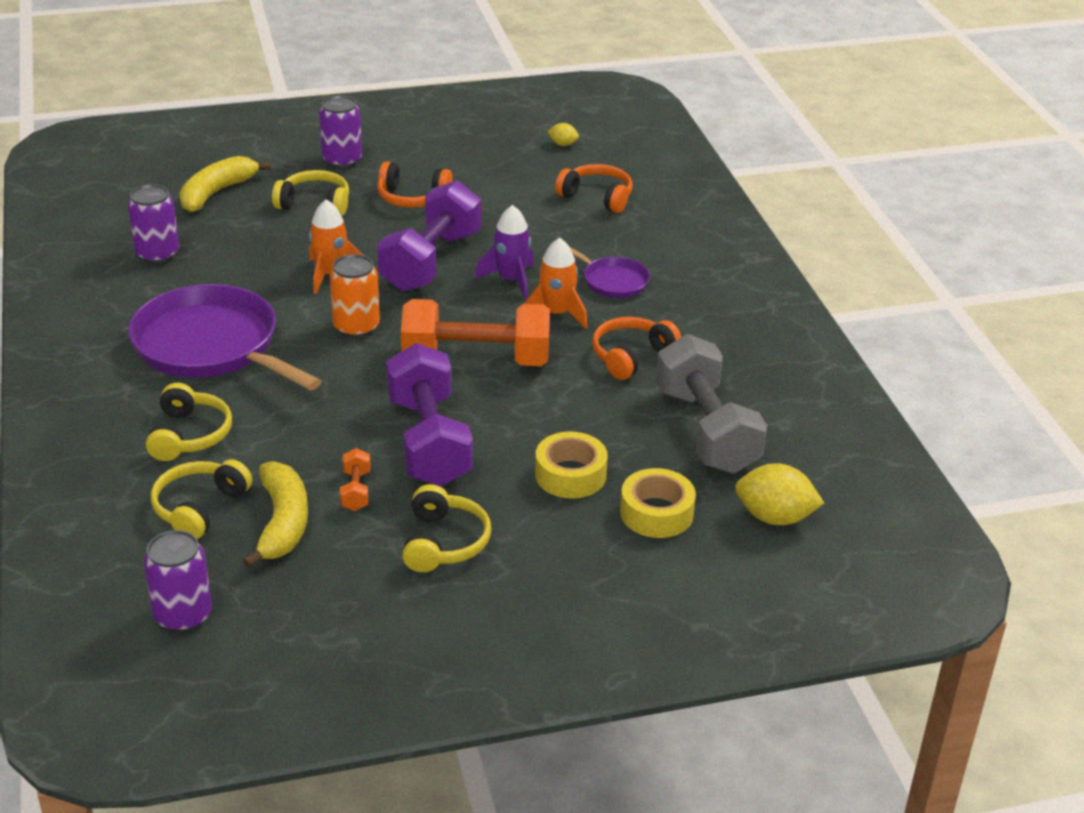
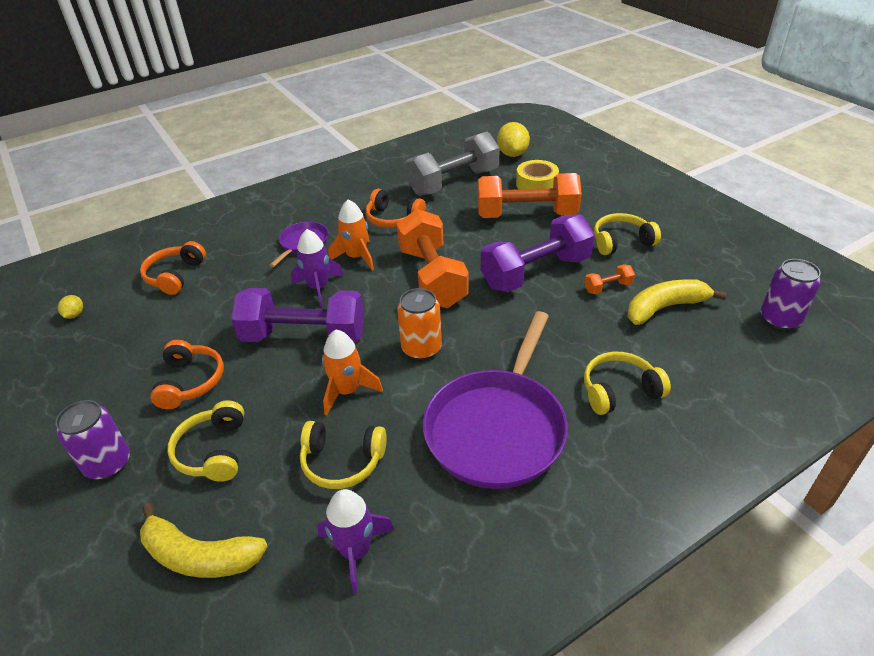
camera: 105 degrees left, 5 degrees up
(157, 254) = (356, 551): purple can -> purple rocket
(200, 508) = (687, 351): yellow headphones -> yellow headphones (342, 461)
(570, 475) = (526, 215): yellow tape -> orange dumbbell

